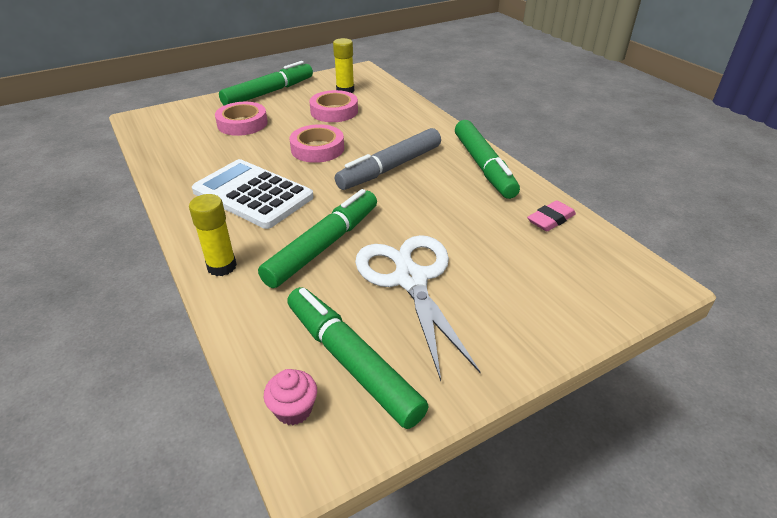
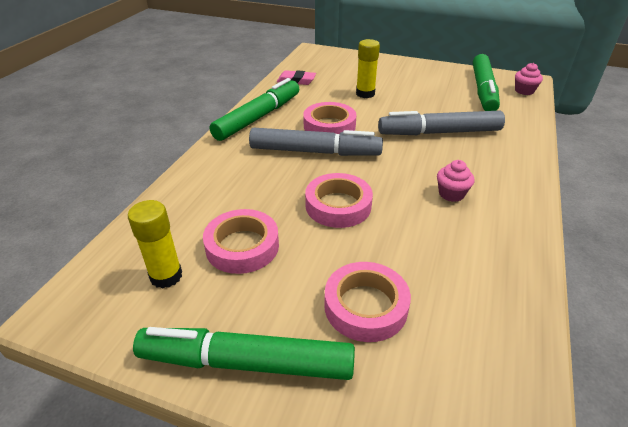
camera: 130 degrees left, 0 degrees up
(222, 266) = (520, 155): yellow glue stick -> yellow glue stick (365, 94)
(252, 194) = (451, 194): white calculator -> pink cupcake
(323, 246) = (439, 132): green marker -> grey marker
(410, 280) = (413, 97): white scissors -> none
(421, 193) = (329, 126): none -> pink tape

